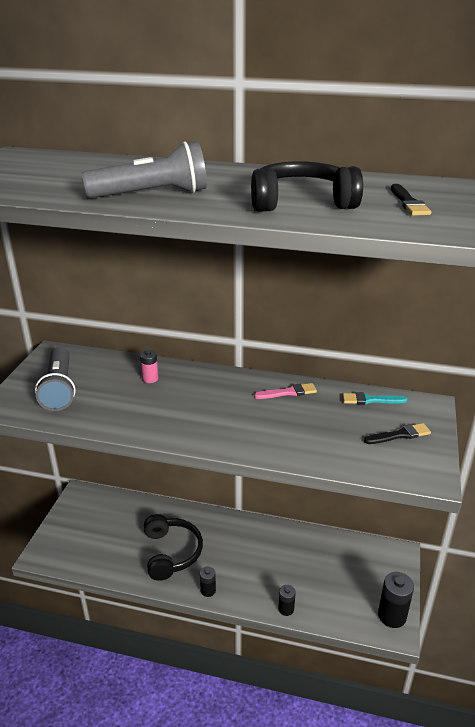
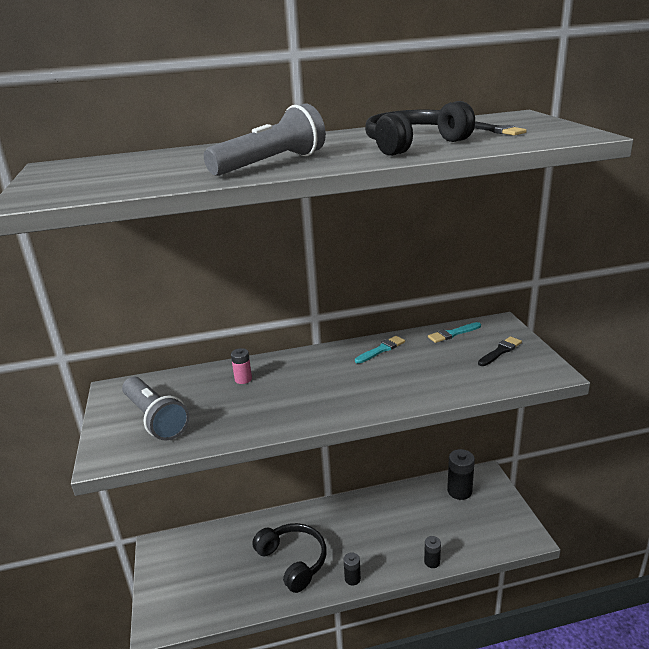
camera: 25 degrees left, 5 degrees down
(288, 392) = (381, 349): pink brush -> turquoise brush
(392, 616) = (518, 527): black battery -> black battery (459, 491)

